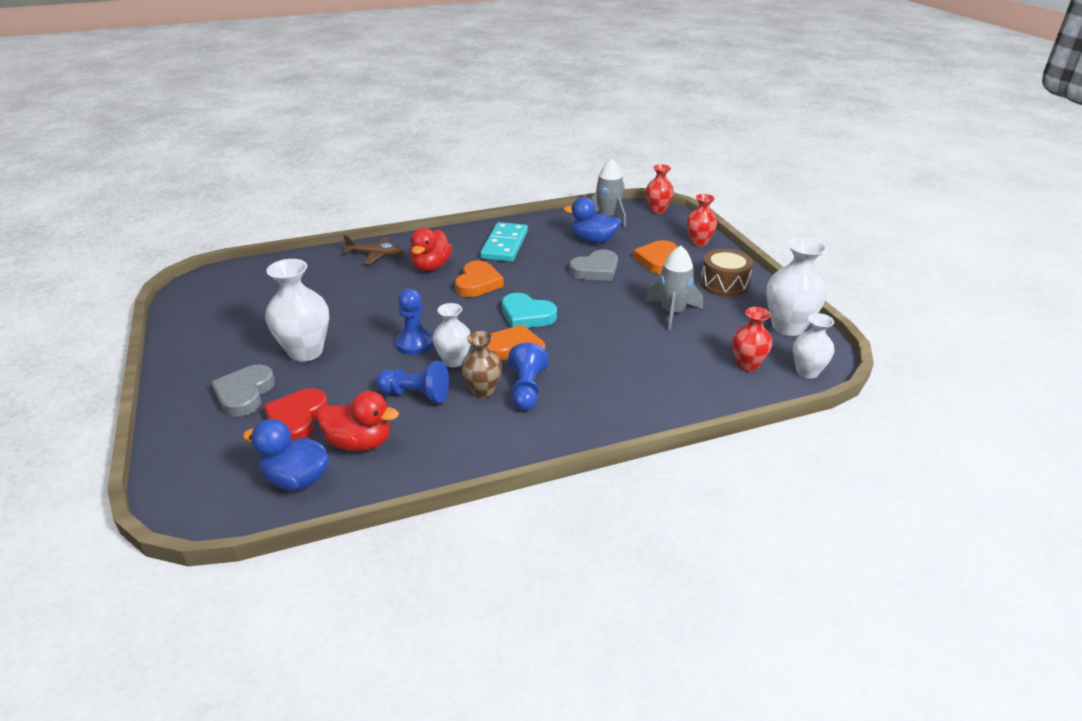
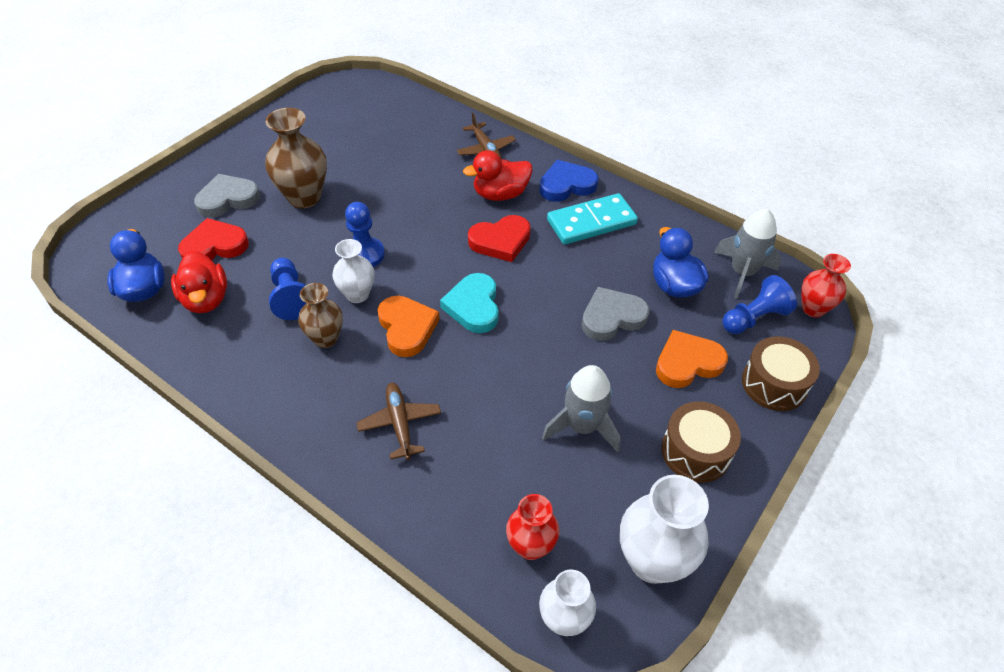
camera: 55 degrees right, 15 degrees up
(306, 352) = (304, 197): white vase -> brown vase
(458, 240) = (566, 185): none -> blue heart
(478, 283) = (500, 241): orange heart -> red heart
(527, 389) = (349, 369): blue pawn -> blue pawn (754, 318)
(595, 270) = (612, 317): grey heart -> grey heart turned 135 degrees clockwise
(602, 383) = (400, 423): none -> brown plane
(699, 242) = (774, 384): red vase -> brown drum

